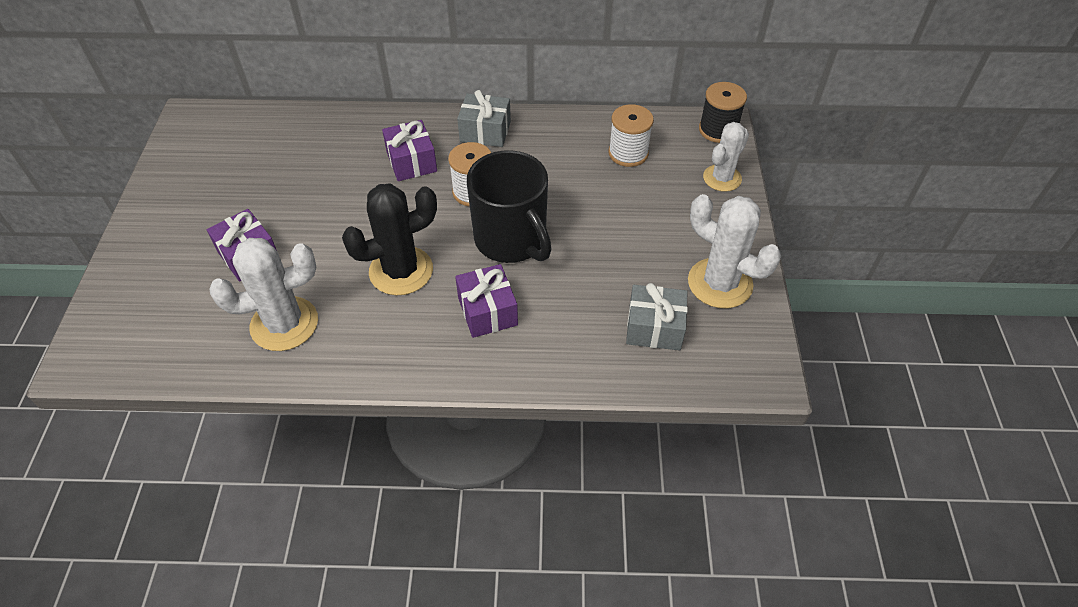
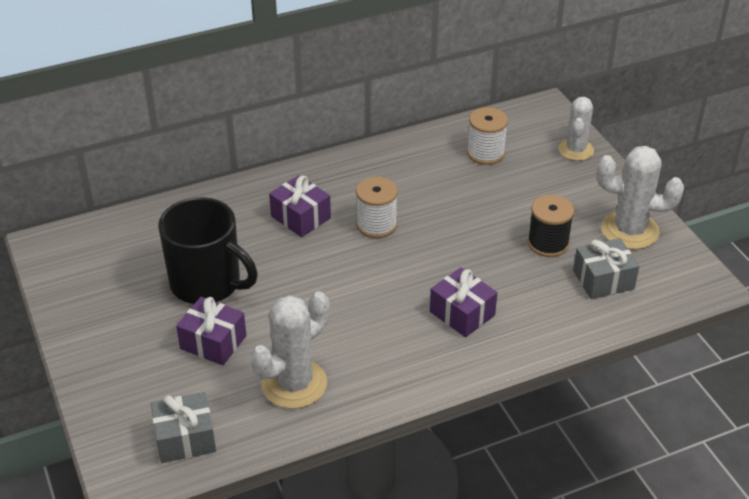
camera: 25 degrees left, 10 degrees down
(401, 271) = (363, 308): black cactus -> none
(485, 131) = (348, 172): grey gift -> grey gift (185, 439)
(511, 240) = (439, 252): black mug -> black mug (207, 283)
(718, 130) = (546, 112): black spool -> black spool (548, 243)

